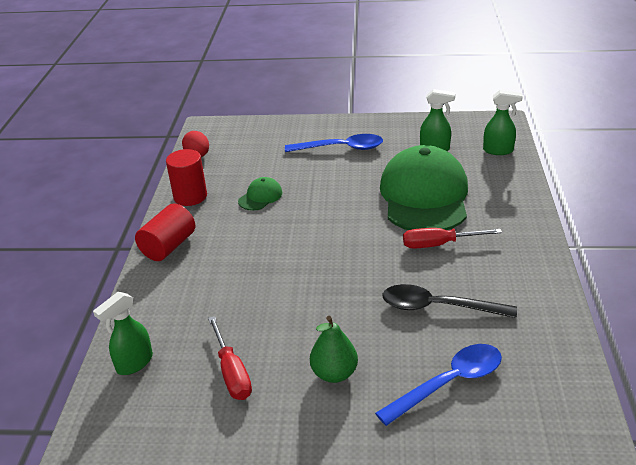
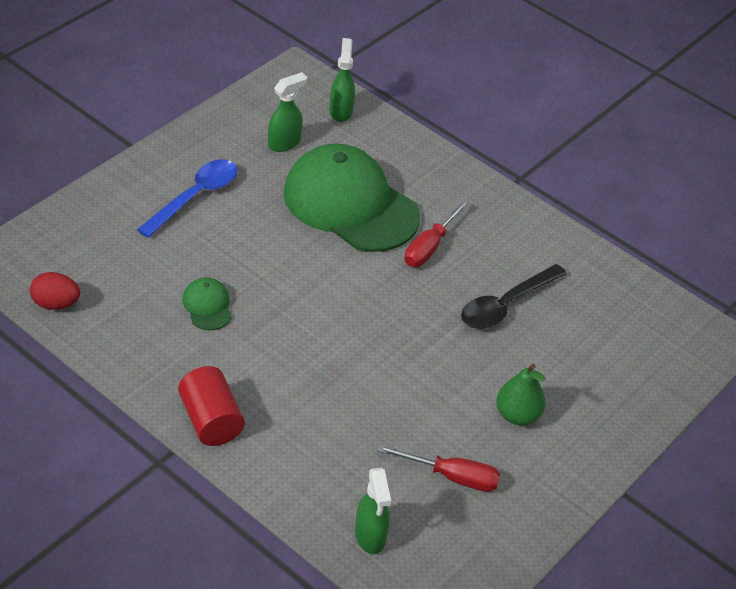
camera: 60 degrees left, 10 degrees up
(190, 196) = (136, 355): red cylinder -> none
(449, 383) = (591, 359): blue spoon -> none
(498, 150) = (341, 111): green spray bottle -> green spray bottle turned 45 degrees counterclockwise

